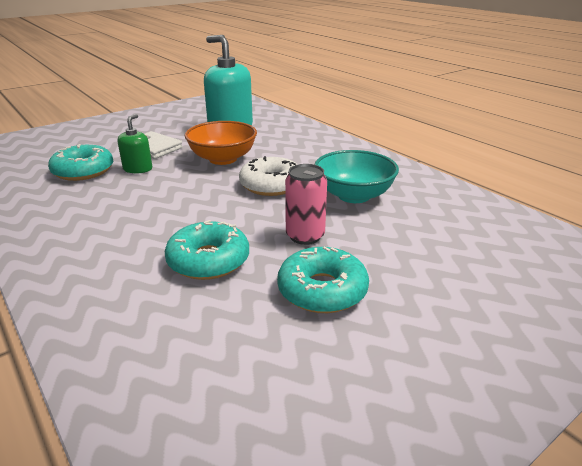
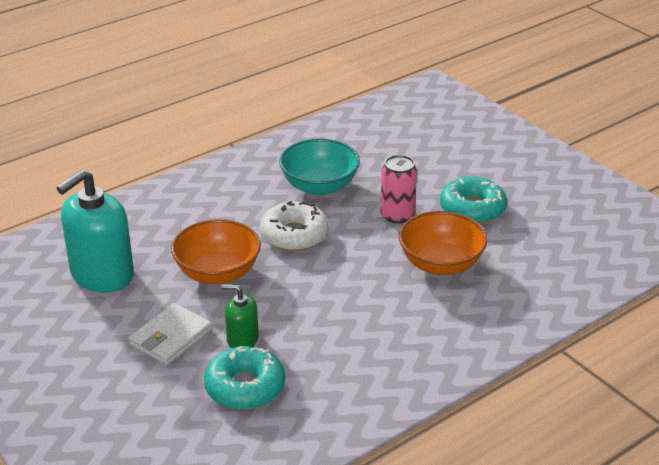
camera: 90 degrees left, 5 degrees up
(208, 260) = (441, 264): turquoise donut -> orange bowl

